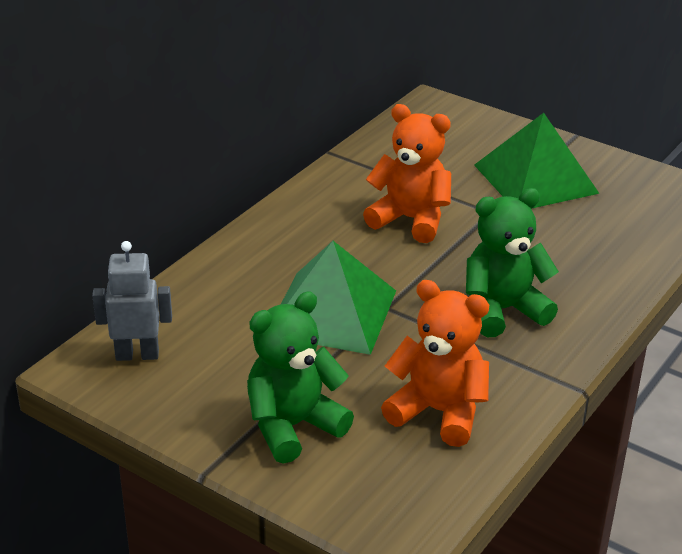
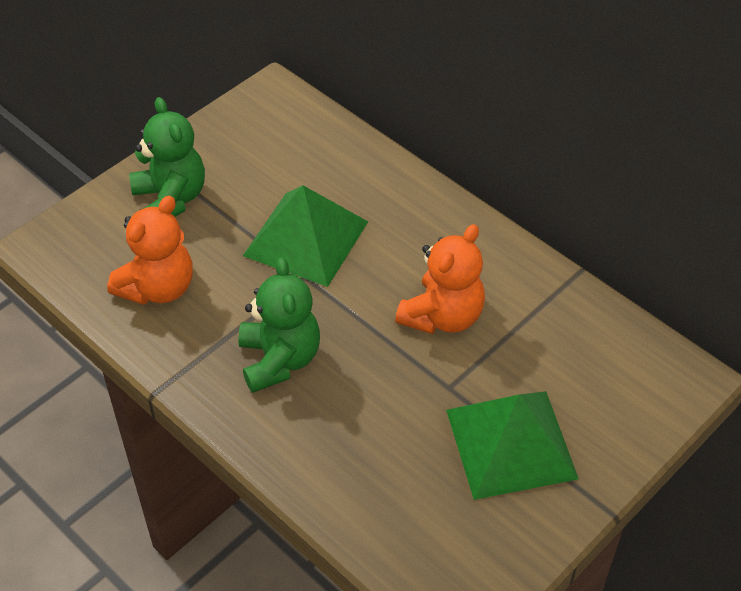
camera: 100 degrees right, 15 degrees up
(137, 355) = (280, 120): grey robot -> none

